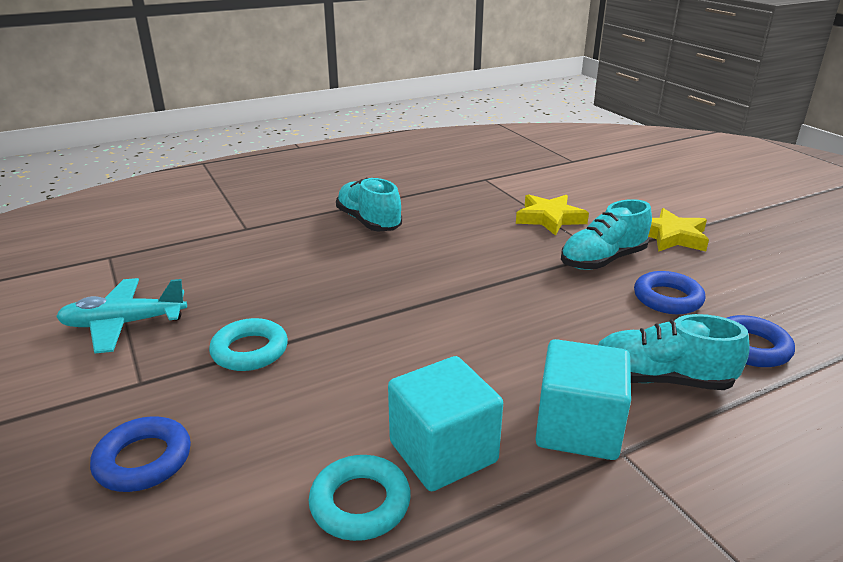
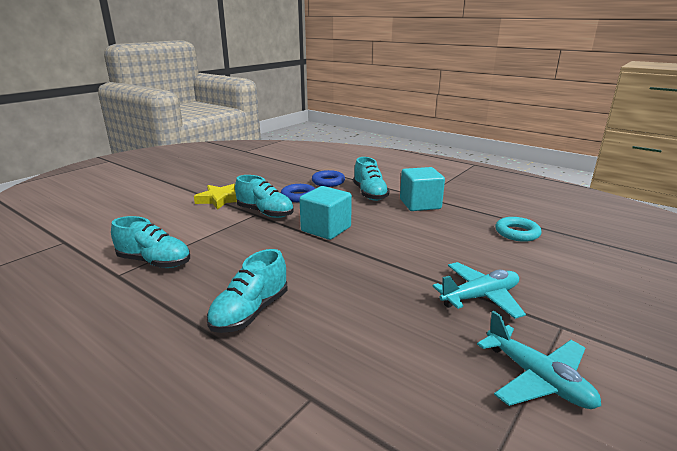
camera: 115 degrees left, 5 degrees down
(143, 460) = (589, 291): blue ring -> none
(250, 351) = (480, 297): turquoise ring -> turquoise plane
(443, 452) = (469, 224): turquoise cube -> turquoise cube (326, 229)
(499, 192) = (154, 262): none -> turquoise shoe
(549, 218) = (207, 234): yellow star -> none

